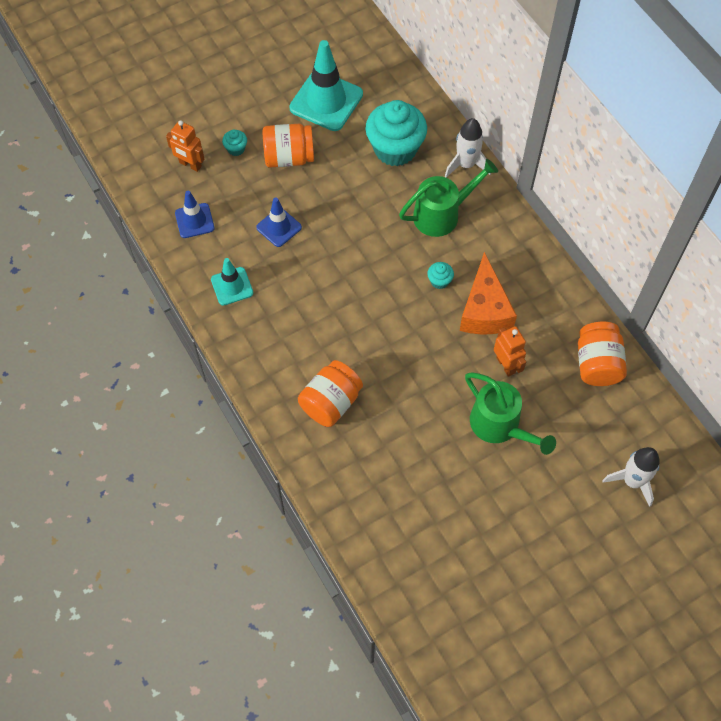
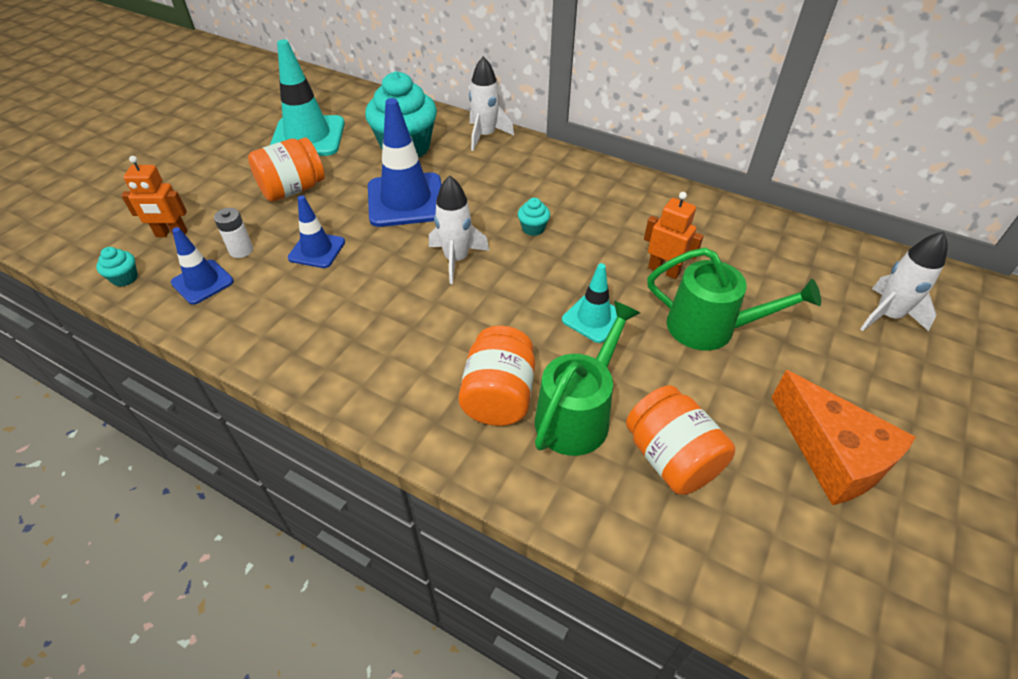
camera: 30 degrees left, 15 degrees down
(229, 203) = (241, 250): none -> white battery
(232, 286) = (288, 327): turquoise traffic cone -> turquoise traffic cone (593, 318)
(236, 149) = (224, 203): turquoise cupcake -> turquoise cupcake (125, 278)
(364, 208) = (406, 200): none -> blue traffic cone
(368, 283) = (456, 259): none -> white rocket
(442, 214) = (492, 177): green watering can -> green watering can (578, 414)
(484, 310) = (600, 234): orange cheese -> orange cheese (832, 455)
(597, 364) = (747, 232): orange jar -> orange jar (671, 458)

